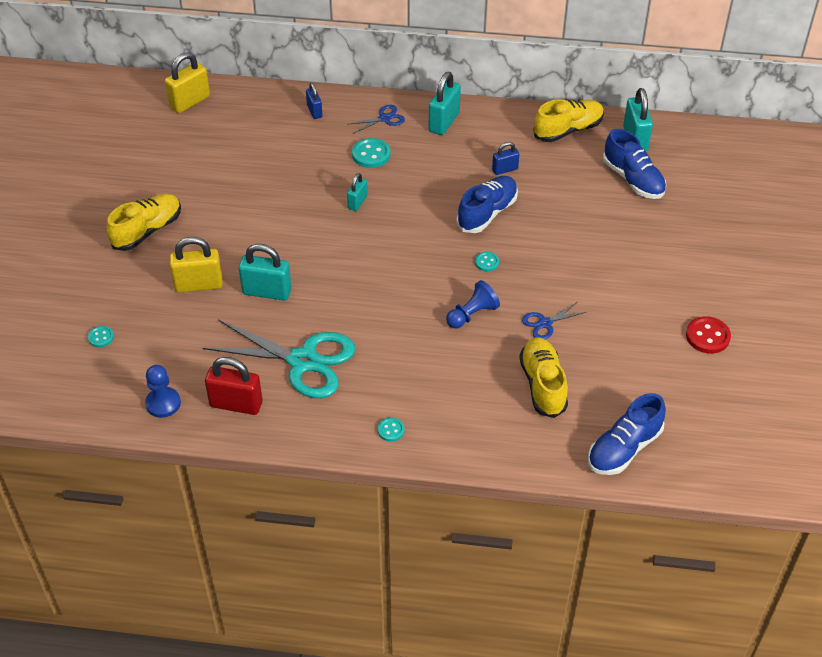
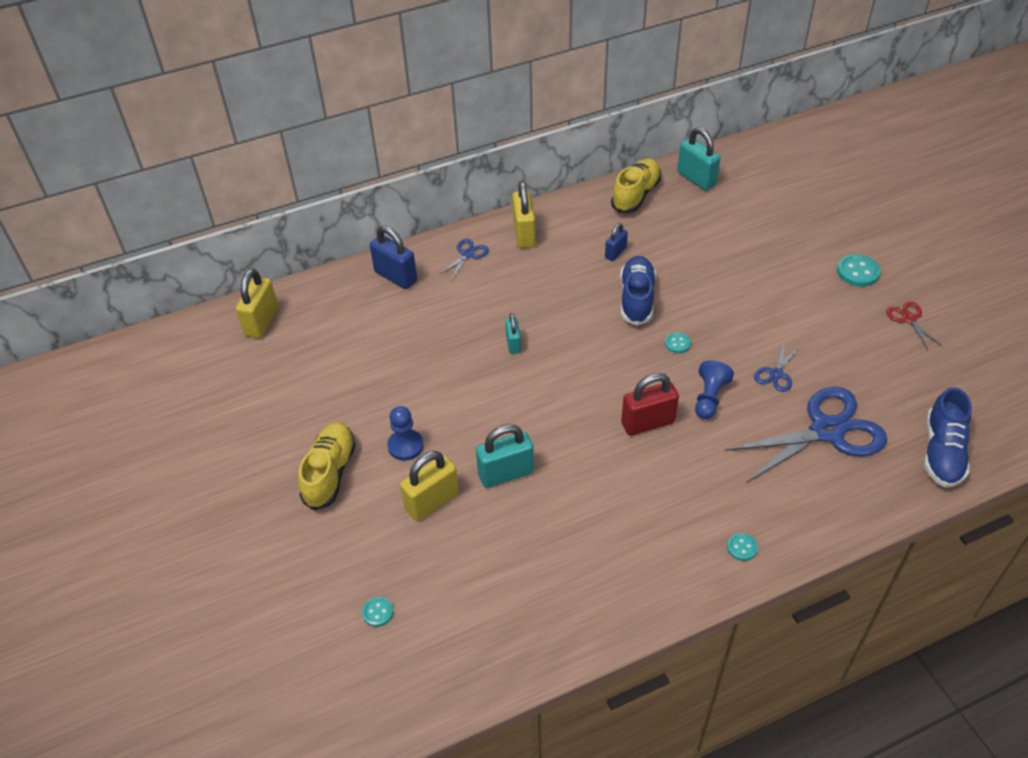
camera: 30 degrees left, 0 degrees up
(163, 403) = (505, 647): blue pawn -> blue pawn (405, 446)
(236, 404) = (578, 605): red padlock -> red padlock (647, 423)
(303, 361) = (601, 524): turquoise scissors -> none
(314, 111) = (396, 276): blue padlock -> blue padlock, size x1.72
(371, 154) = (485, 293): turquoise button -> turquoise button (857, 272)
(444, 122) = (524, 234): turquoise padlock -> yellow padlock
(543, 385) = (826, 431): yellow shoe -> blue scissors
(633, 179) = (727, 214): blue shoe -> none
(707, 336) = (909, 319): red button -> red scissors

